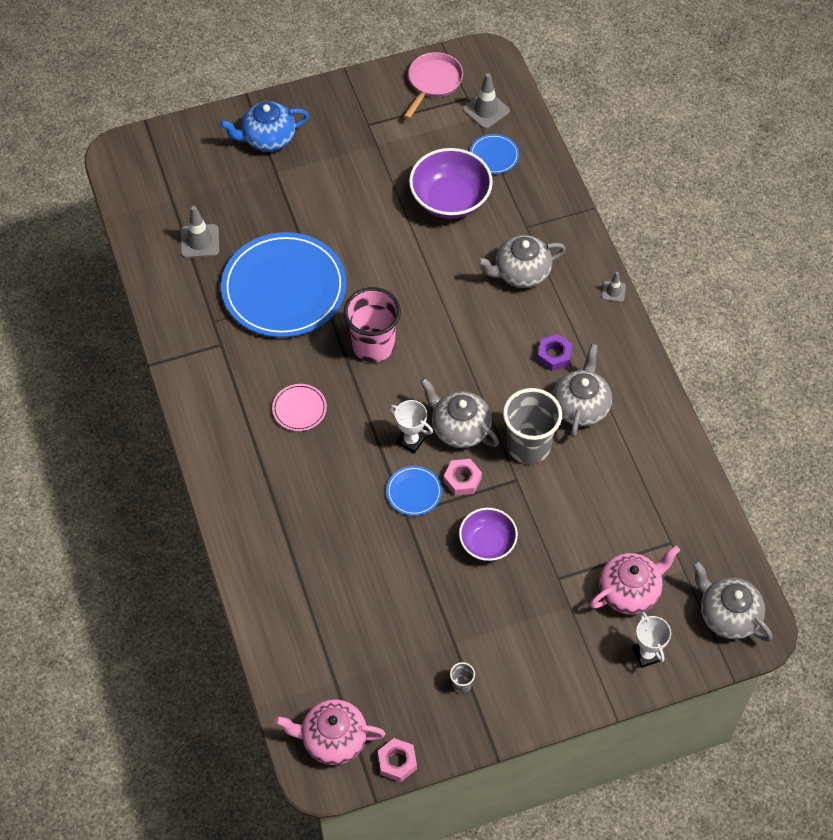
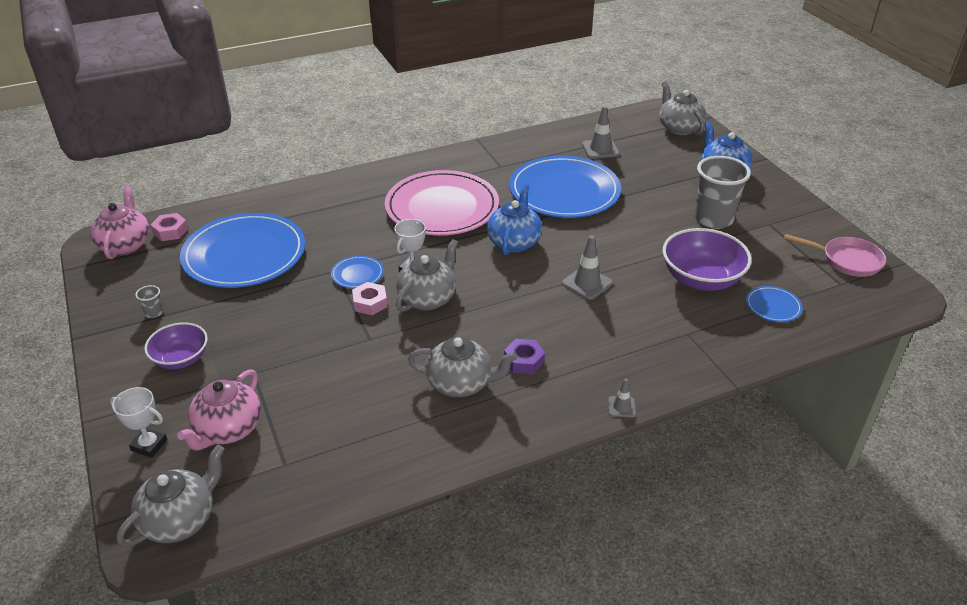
camera: 85 degrees right, 20 degrees down
(299, 409) = (442, 207): pink plate -> pink plate, size x2.39
(367, 606) = (244, 255): none -> blue plate
(373, 345) = (514, 242): pink cup -> blue teapot
(397, 762) = (92, 279): pink nut -> pink nut (170, 231)
(486, 110) = (832, 298): grey traffic cone -> grey traffic cone (587, 283)
(487, 543) = (299, 322): purple bowl -> purple bowl (181, 359)
(521, 273) = (625, 332): grey teapot -> grey teapot (679, 128)
(528, 446) = (410, 346): grey cup -> grey cup (713, 219)
(630, 591) = (228, 429): pink teapot -> pink teapot turned 60 degrees clockwise
(646, 654) = (149, 445): white trophy -> white trophy turned 45 degrees clockwise

